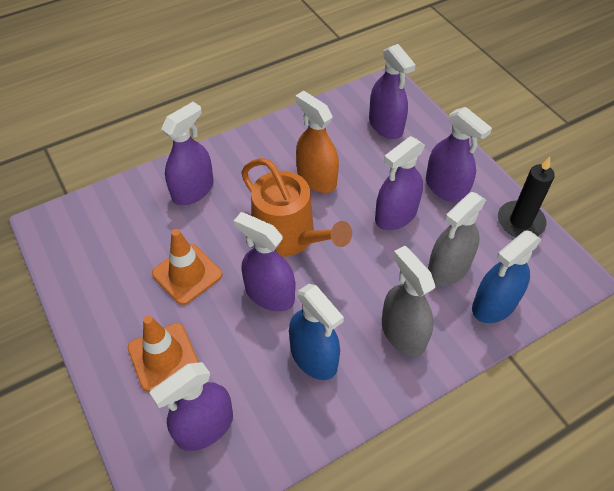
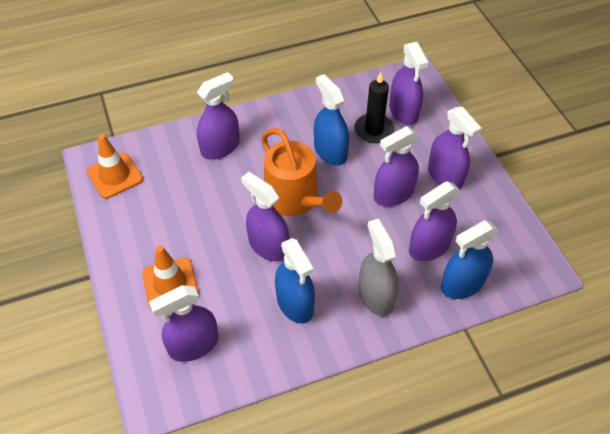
camera: 10 degrees right, 0 degrees up
(187, 274) = (202, 219): orange traffic cone -> orange traffic cone (115, 175)
(316, 178) = (330, 151): orange spray bottle -> blue spray bottle
(448, 268) = (429, 247): grey spray bottle -> purple spray bottle
(520, 222) = (505, 215): black candle -> black candle (373, 130)

